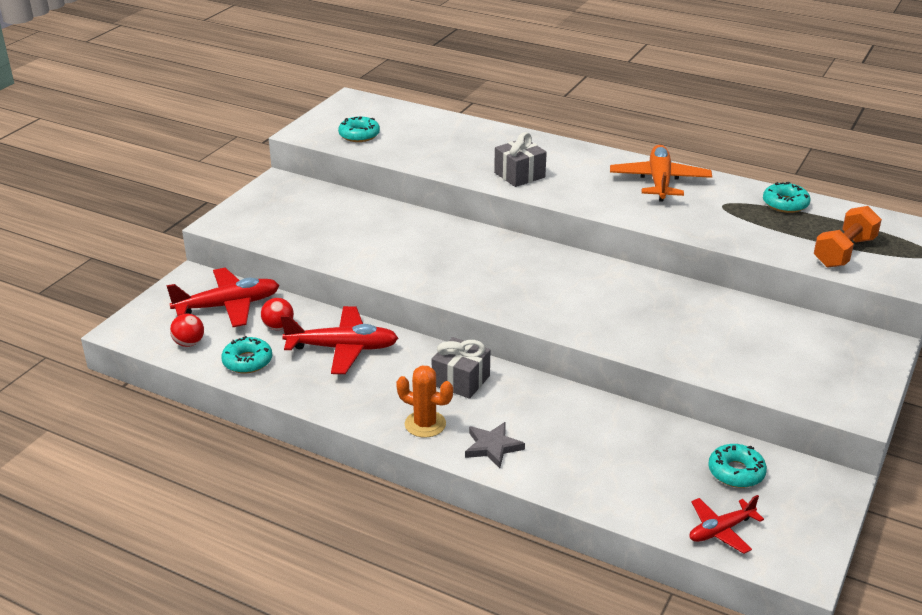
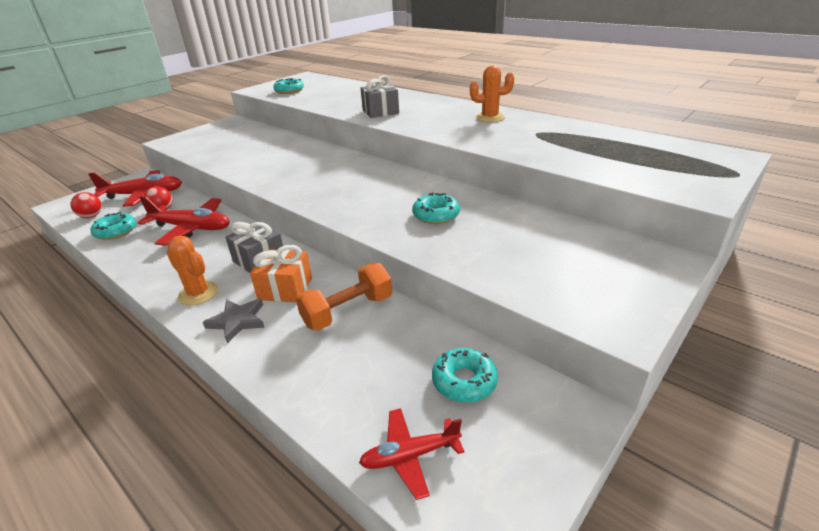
camera: 15 degrees right, 0 degrees up
(515, 409) = (285, 288): none -> orange gift
(659, 181) = (490, 118): orange plane -> orange cactus
(785, 204) = (595, 134): turquoise donut -> turquoise donut (436, 215)
(844, 252) = (641, 169): orange dumbbell -> orange dumbbell (348, 311)

